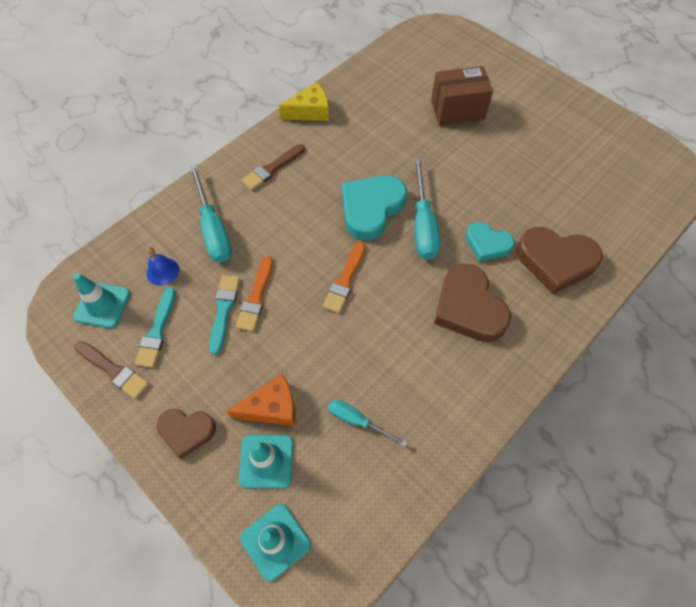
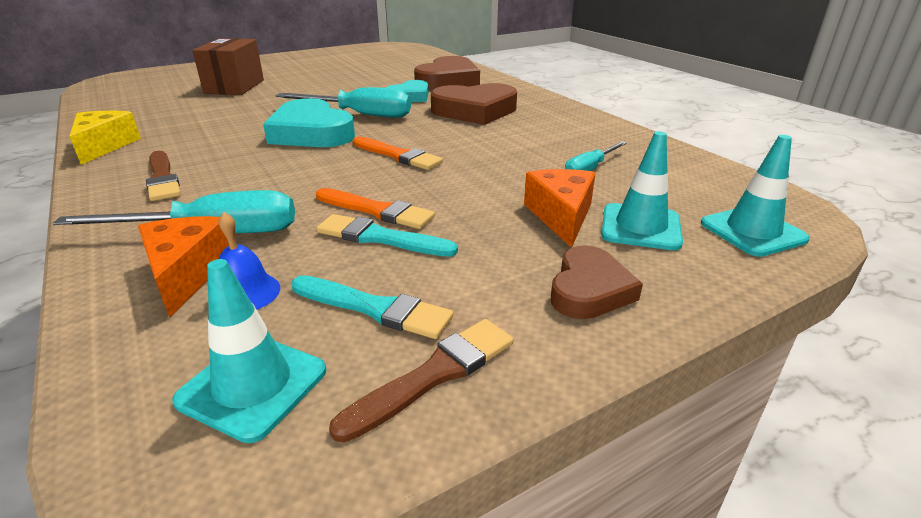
camera: 75 degrees left, 30 degrees down
(175, 239) = (186, 273): none -> orange cheese

